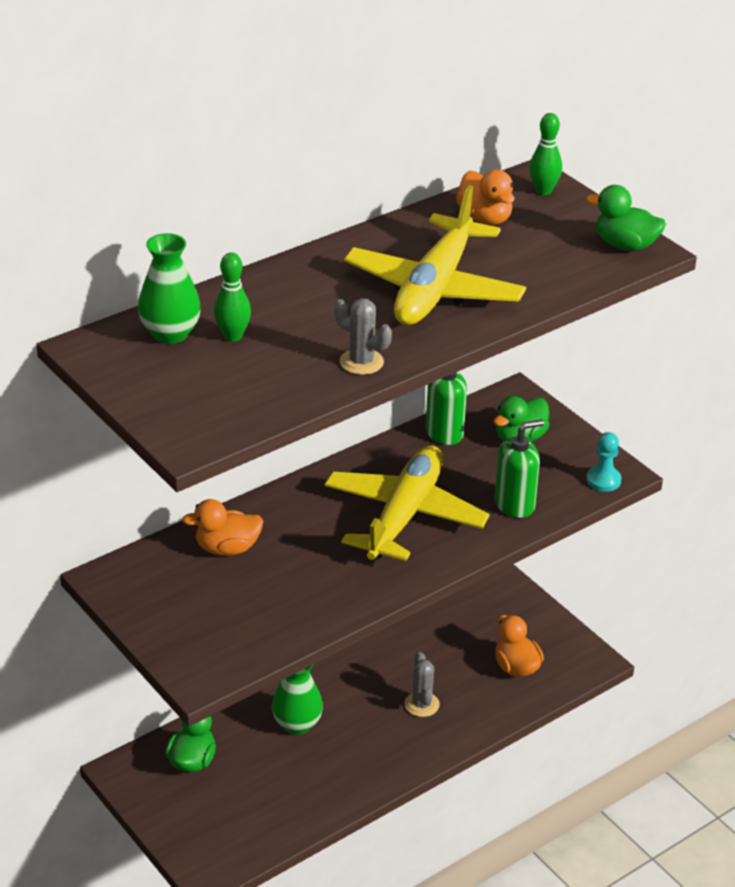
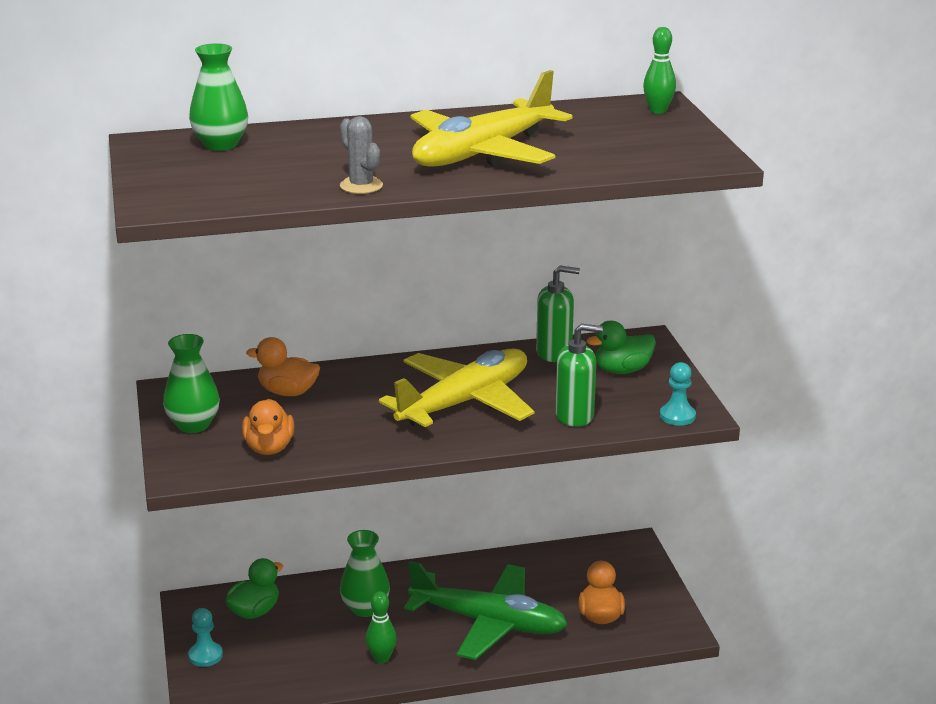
camera: 25 degrees right, 10 degrees down
(165, 614) = (193, 425): none -> green vase
(178, 824) = (205, 655): none -> turquoise pawn
(233, 336) = (270, 154): green bowling pin -> green bowling pin (381, 658)
(421, 704) = (489, 622): grey cactus -> green plane
(485, 218) = (582, 119): orange duck -> orange duck (269, 448)
(625, 245) = (697, 153): green duck -> none

